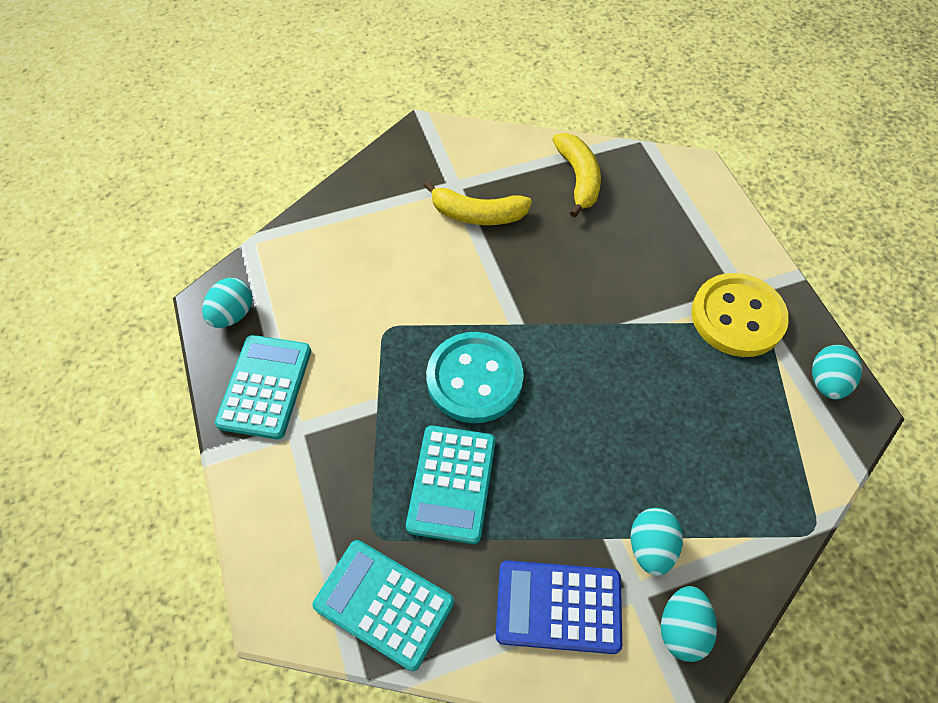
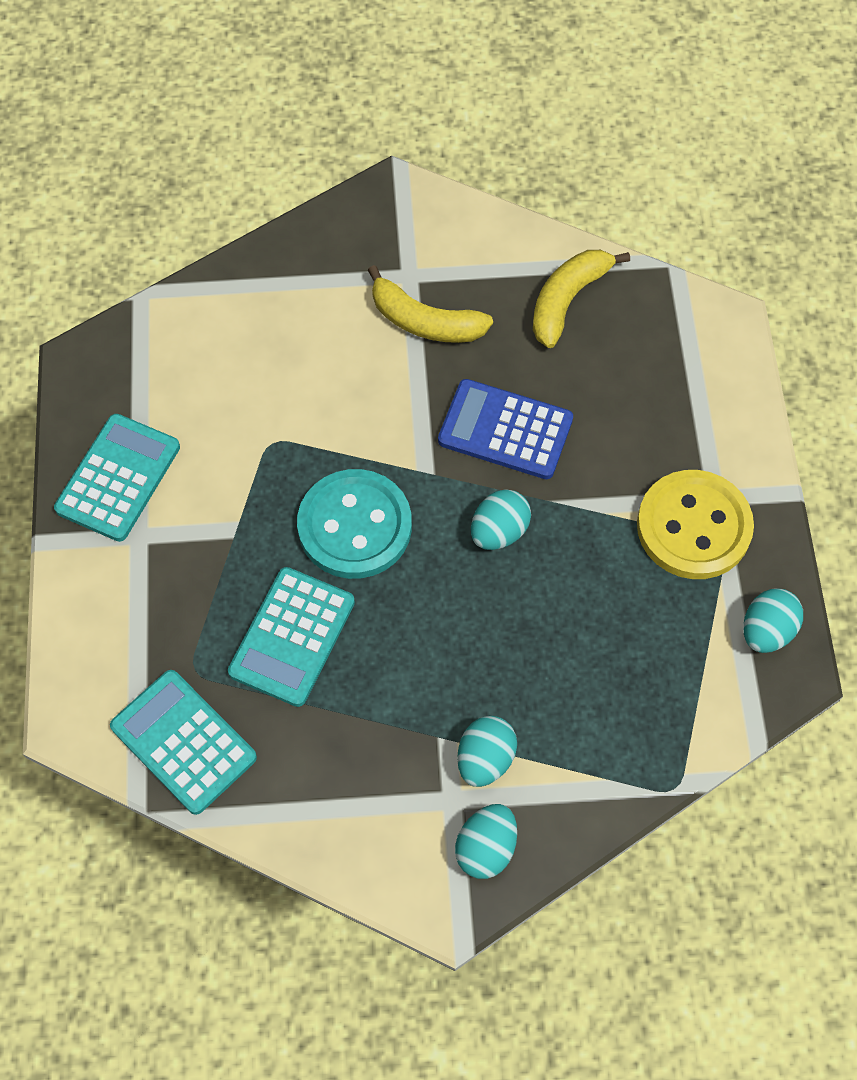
camera: 15 degrees right, 5 degrees up
(233, 314) = (102, 383): turquoise egg -> turquoise egg (499, 531)
(558, 606) = (364, 792): blue calculator -> blue calculator (505, 430)
(578, 178) = (567, 301): yellow banana -> yellow banana turned 150 degrees counterclockwise

